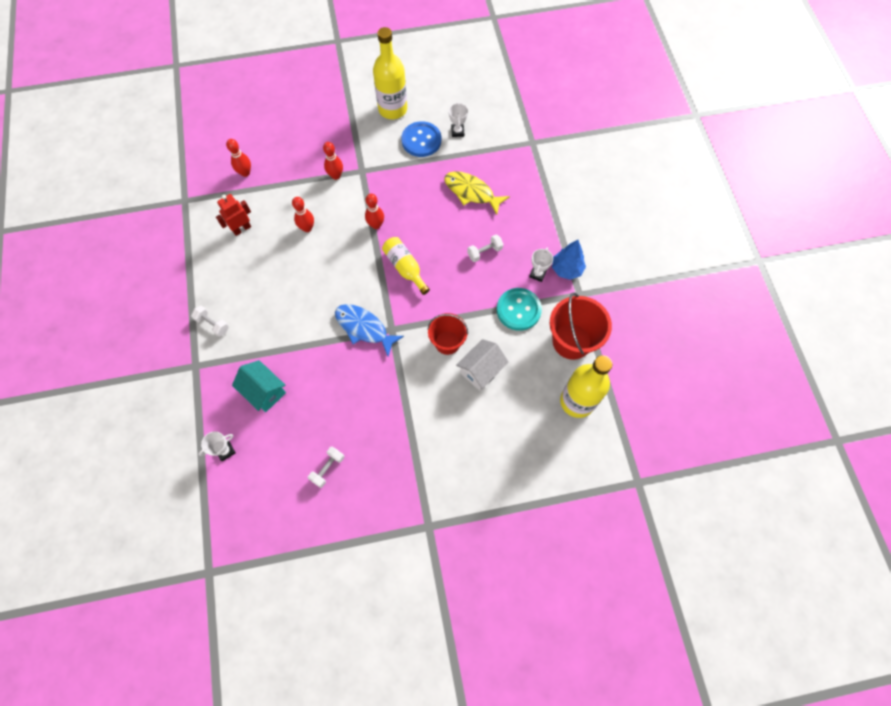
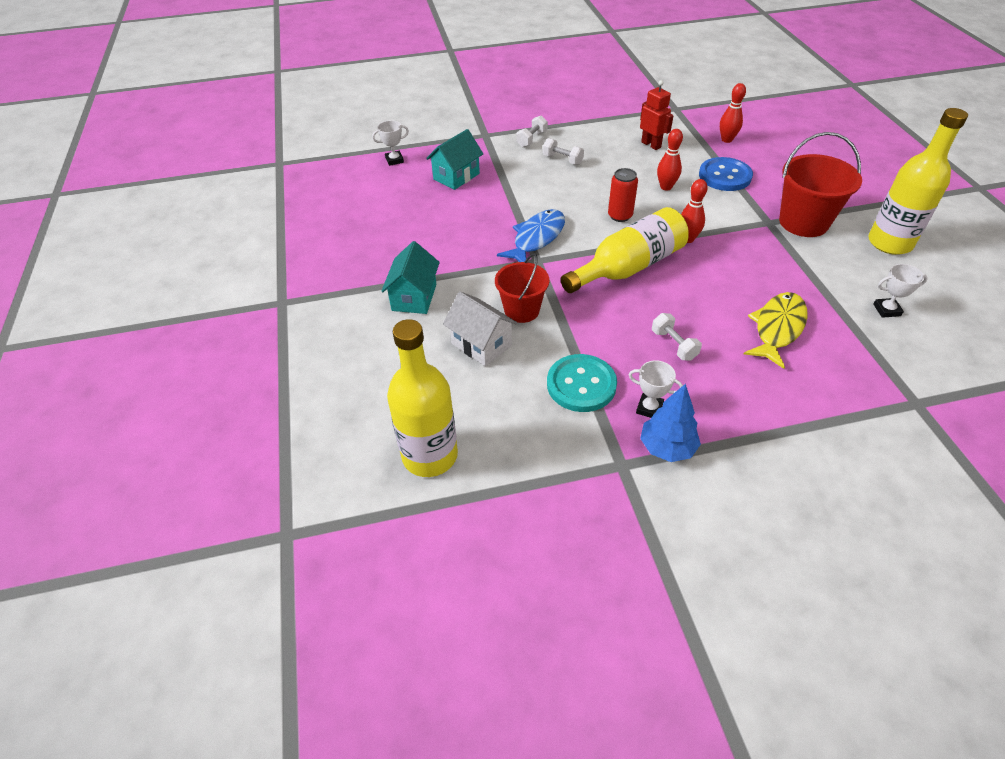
camera: 90 degrees right, 20 degrees down
(225, 451) = (394, 160): white trophy -> white trophy turned 75 degrees counterclockwise
(327, 468) = (365, 223): white dumbbell -> white dumbbell (562, 159)
(336, 176) = (751, 202): red bowling pin -> none
(342, 266) = (620, 216): none -> red can
(405, 268) = (628, 267): yellow bottle -> yellow bottle, size x1.58
(421, 140) = (848, 273): blue button -> blue button (724, 176)
(429, 419) = (414, 297): none -> turquoise house
(571, 341) = (533, 451): red bucket -> red bucket (803, 222)

